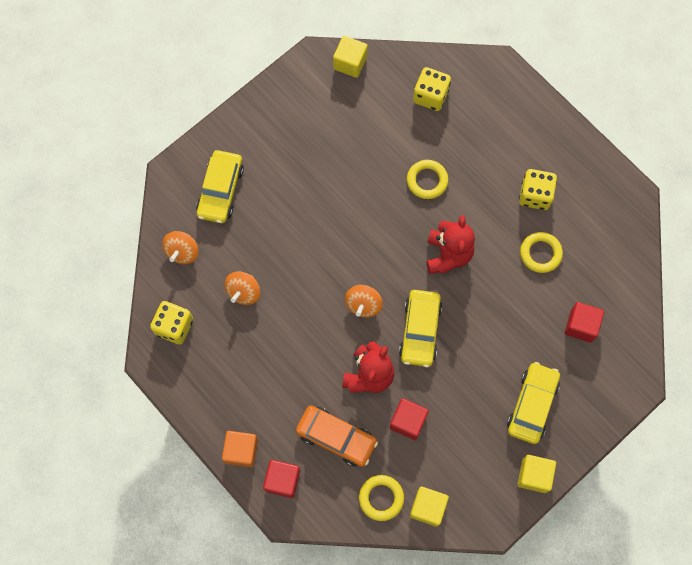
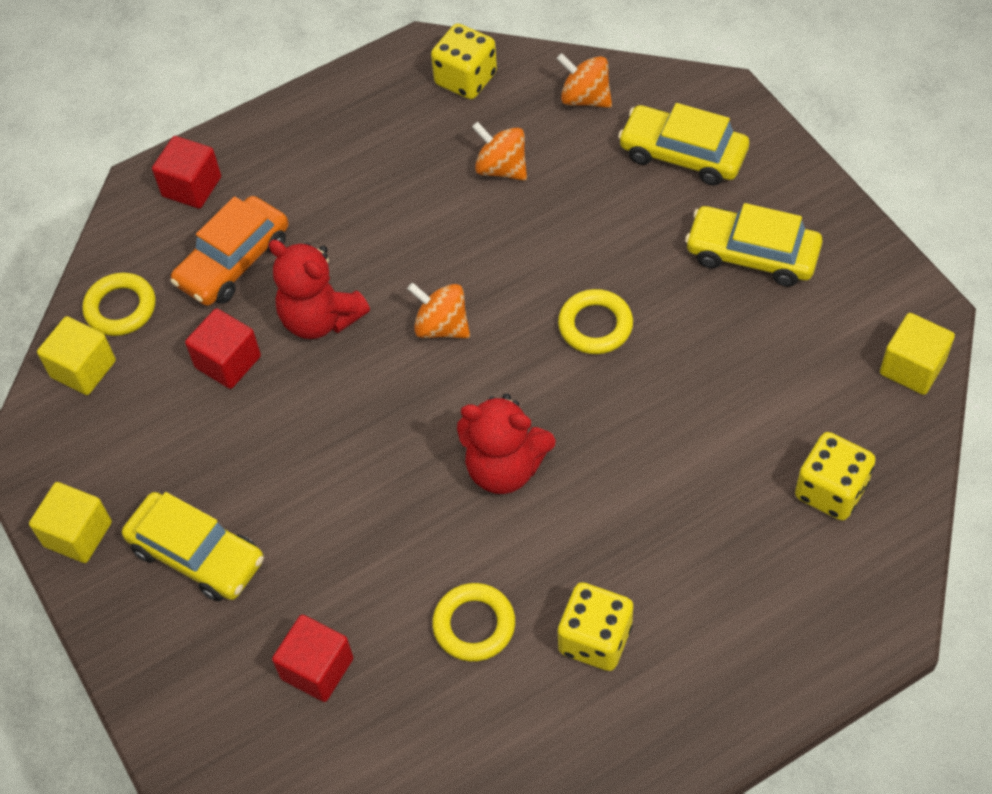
camera: 105 degrees right, 15 degrees down
(241, 451) = (252, 142): orange cube -> none
(420, 331) = (375, 402): yellow car -> yellow car (752, 254)
(427, 181) = (654, 457): yellow ring -> yellow ring (595, 325)

